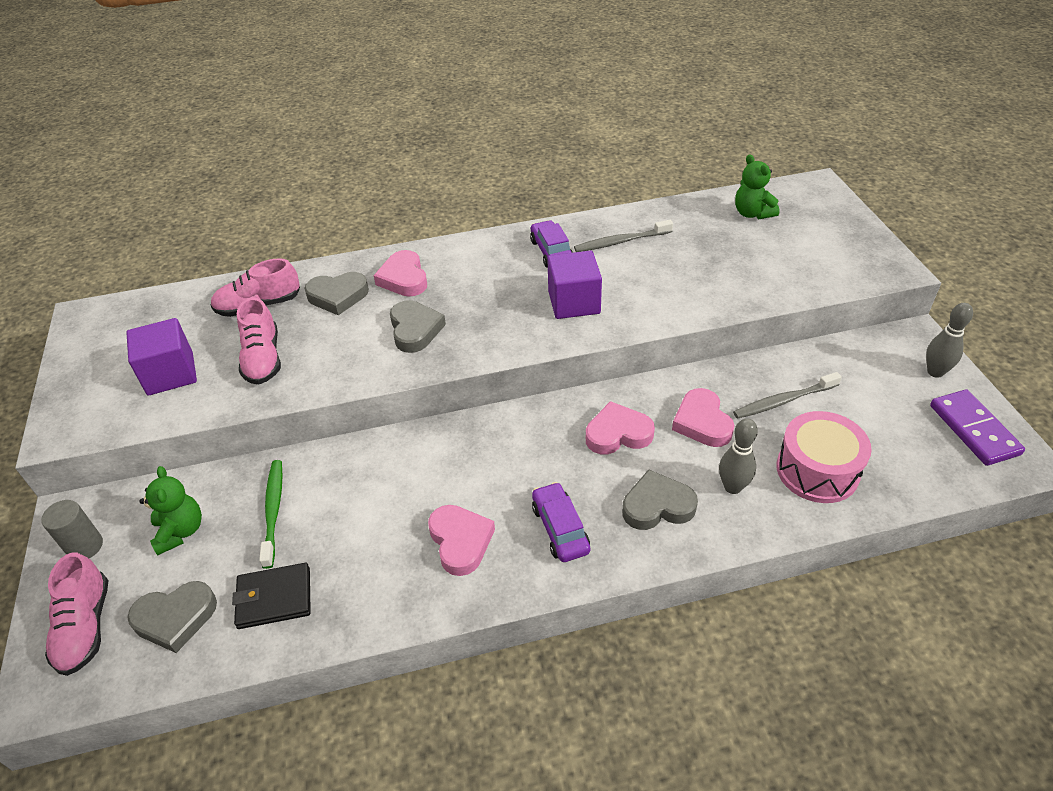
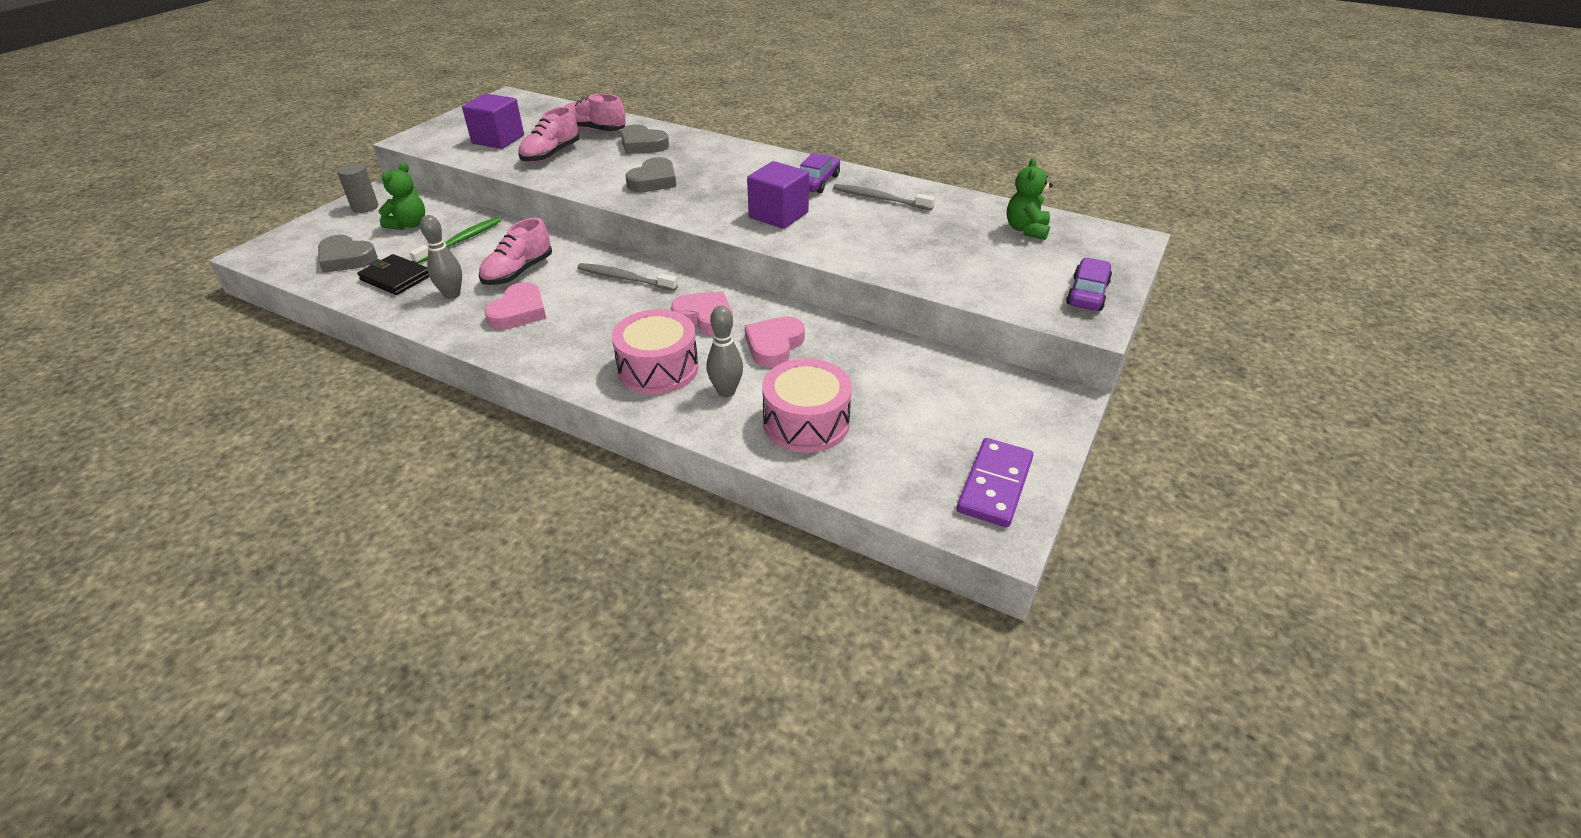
camera: 40 degrees right, 5 degrees down
(85, 627) = (311, 239): pink shoe -> pink shoe (518, 272)
(404, 278) = (696, 153): pink heart -> none
(560, 528) = (581, 341): purple car -> purple car (1087, 293)
(657, 506) = (658, 368): grey heart -> pink drum
(784, 401) = (860, 370): grey toothbrush -> grey toothbrush (625, 278)
(935, 372) = (1034, 430): grey bowling pin -> grey bowling pin (452, 294)

